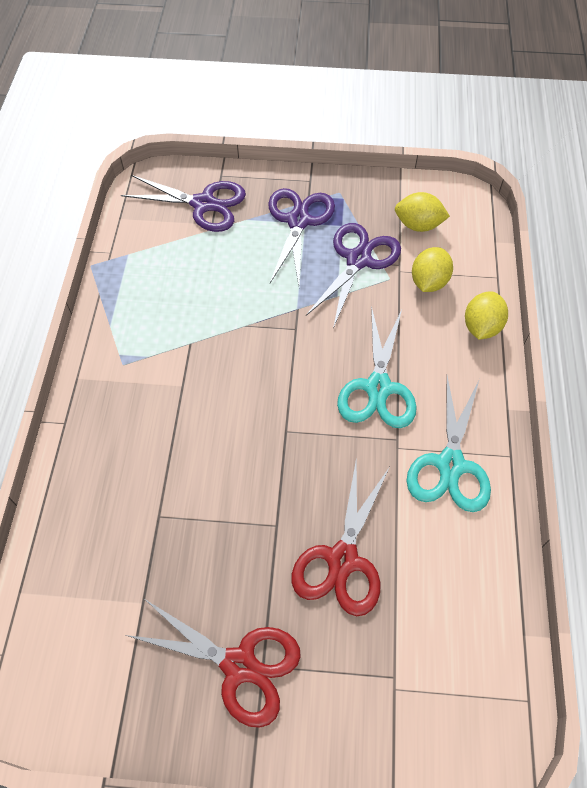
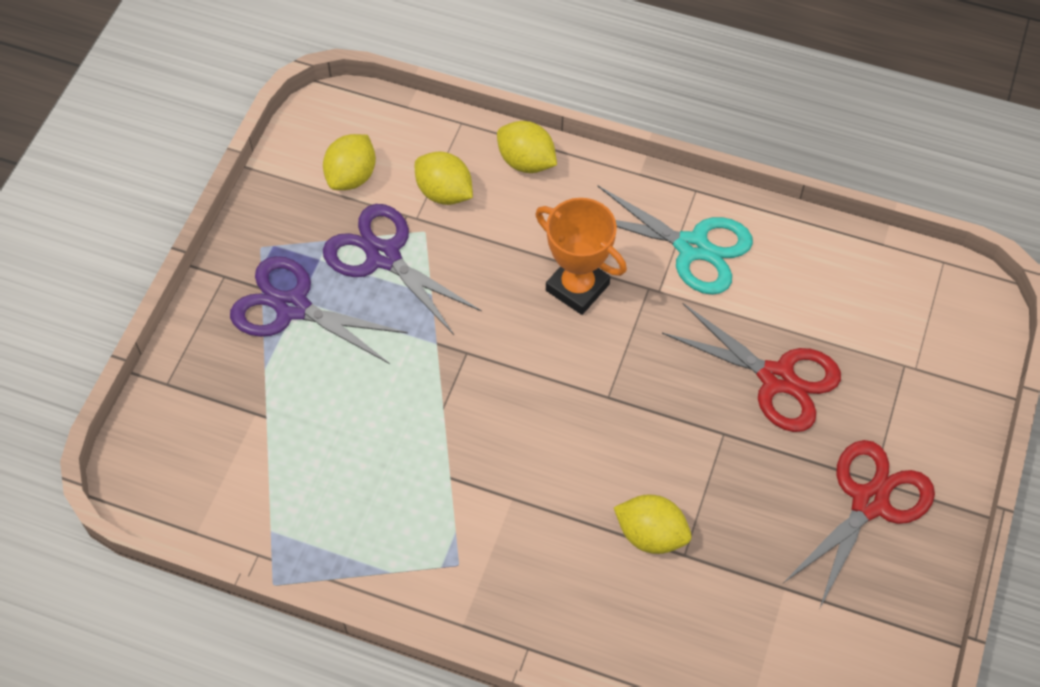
camera: 75 degrees left, 0 degrees up
(171, 487) = (651, 534): none -> yellow lemon
(203, 204) = (214, 416): purple scissors -> none
(378, 388) = (577, 287): turquoise scissors -> orange trophy

